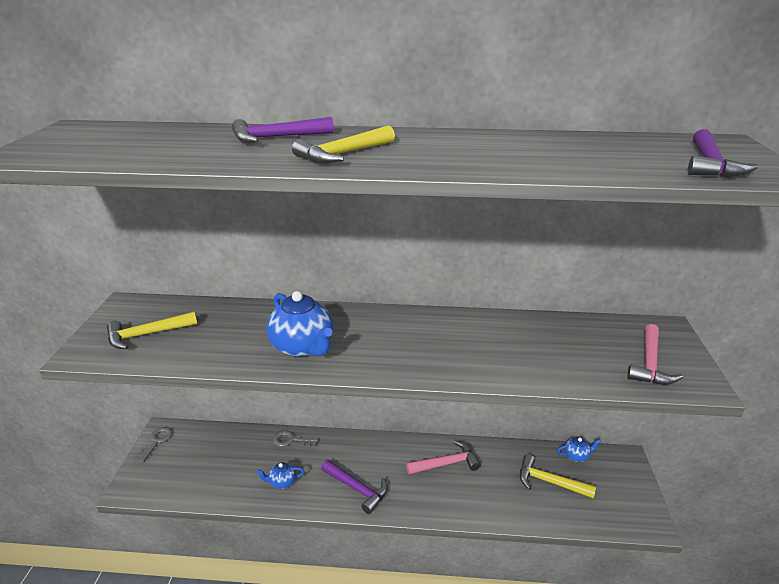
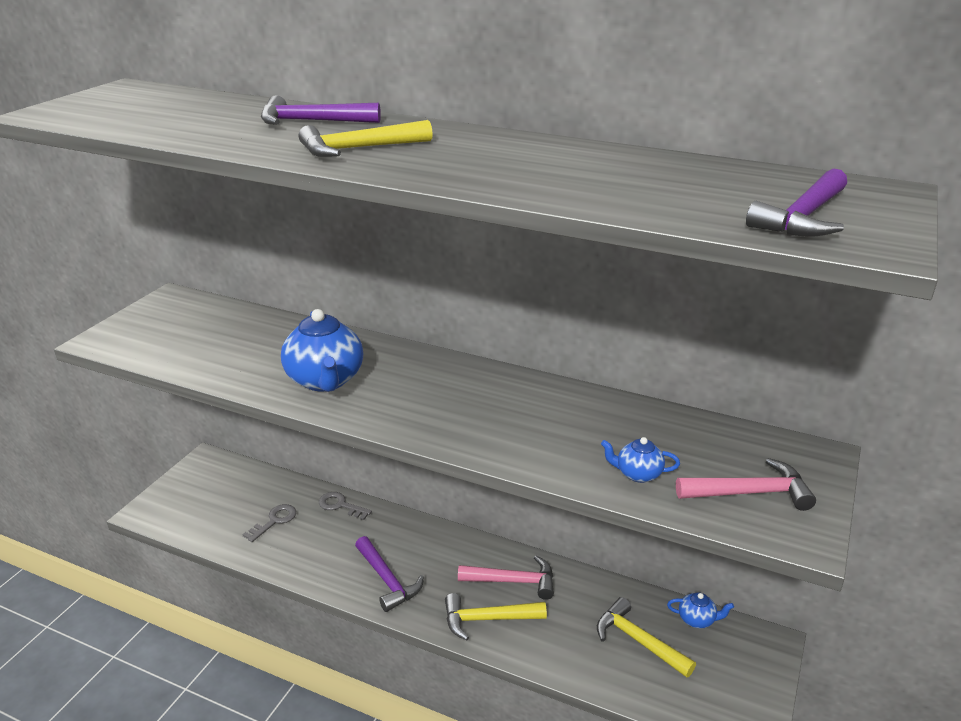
camera: 20 degrees right, 0 degrees up
(147, 334) = (173, 334): yellow hammer -> yellow hammer (488, 619)
(156, 442) = (195, 470): grey key -> grey key (274, 521)
(282, 482) = (306, 549): blue teapot -> blue teapot (638, 474)
(649, 363) = (750, 493): pink hammer -> pink hammer turned 135 degrees counterclockwise

